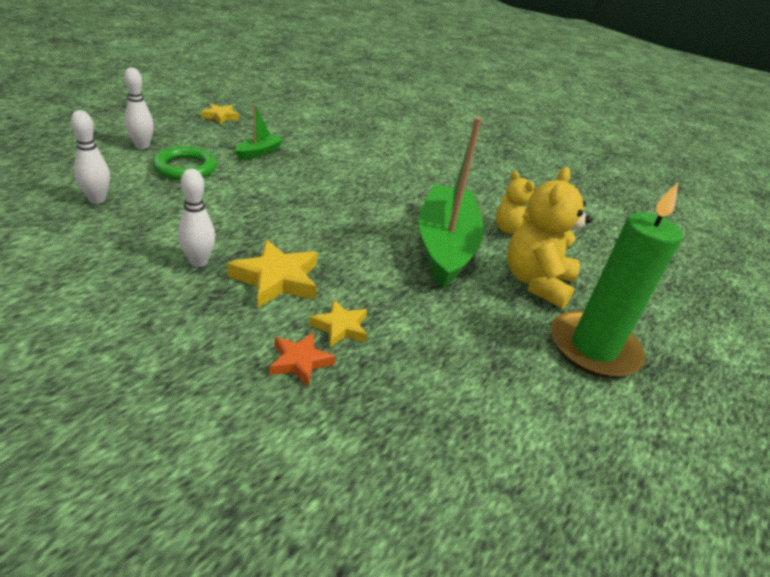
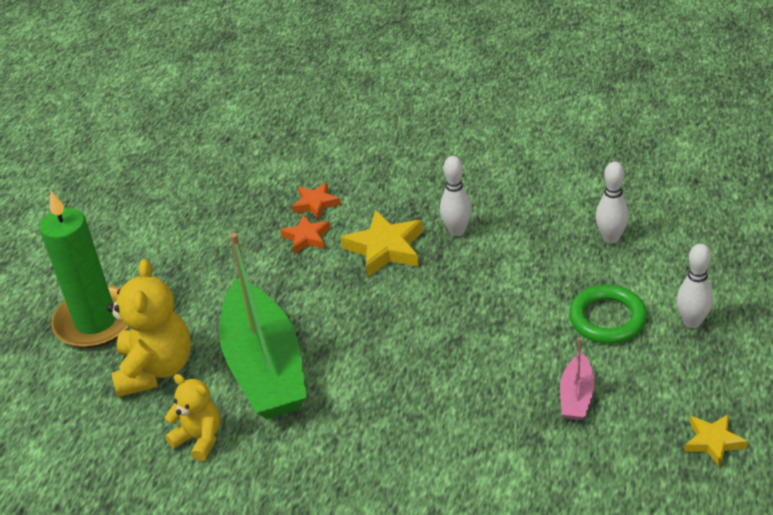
camera: 165 degrees right, 5 degrees up
(259, 152) = (576, 396): green boat -> pink boat
(340, 327) = (307, 237): yellow star -> orange star

